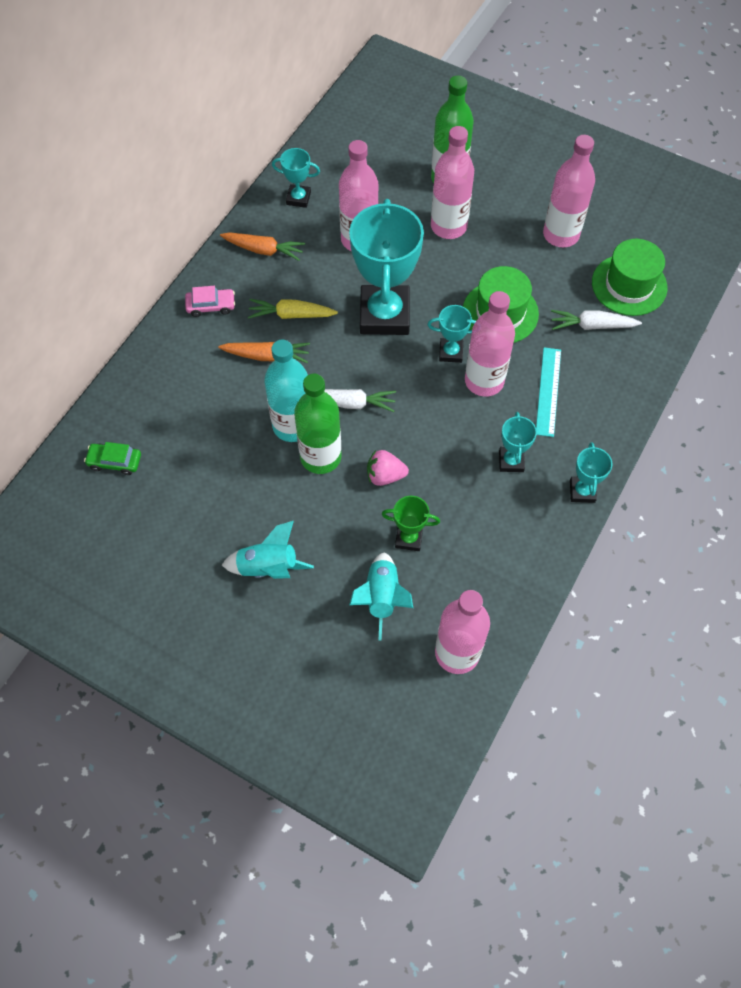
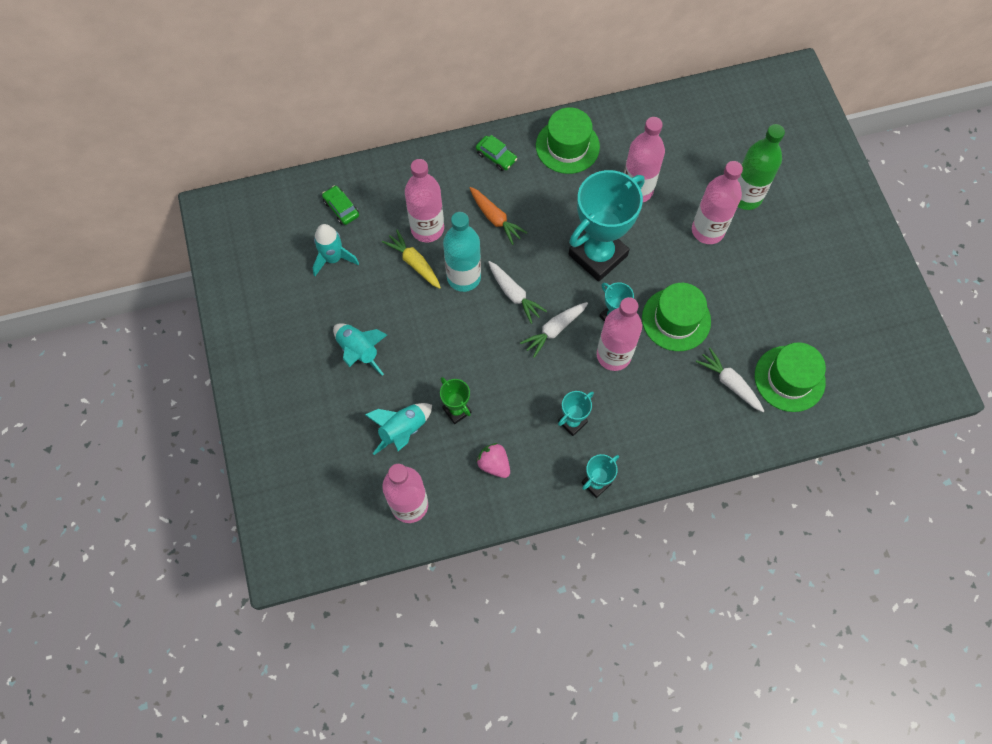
camera: 45 degrees right, 5 degrees up
(155, 510) = (333, 258): none -> turquoise rocket
(211, 306) = (496, 156): pink car -> green car
(264, 250) = (567, 146): orange carrot -> green hat
(291, 315) = (539, 204): yellow carrot -> yellow carrot (414, 263)
(298, 198) = (627, 128): turquoise trophy -> none
(320, 457) = (459, 312): green bottle -> none
(385, 475) = (485, 359): pink strawberry -> pink strawberry (494, 464)
(415, 402) = (554, 330): none -> white carrot
(548, 391) = (648, 400): turquoise ruler -> none
(561, 234) = (781, 302): pink bottle -> pink bottle (427, 229)

